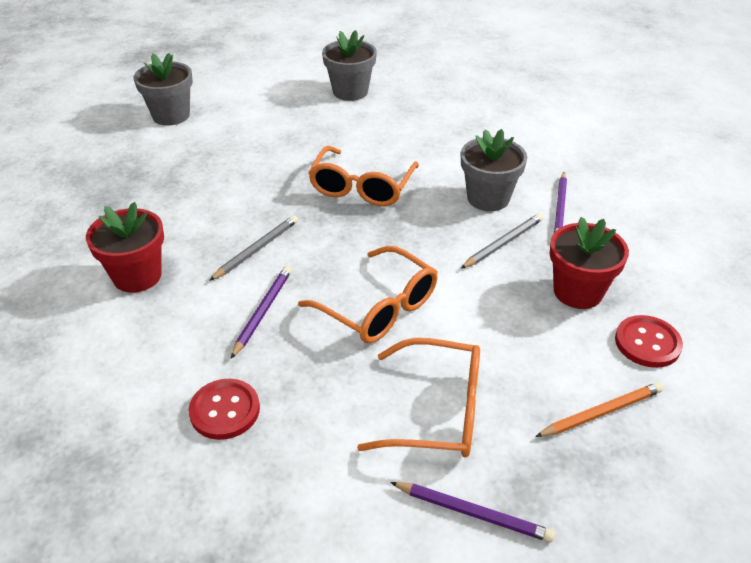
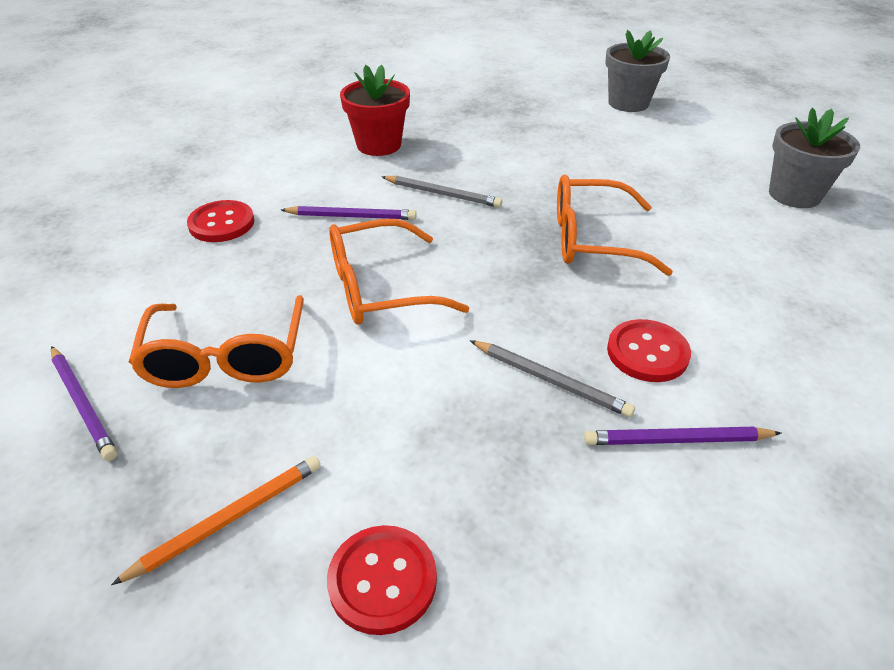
camera: 75 degrees right, 0 degrees up
(378, 307) = (380, 288): orange glasses -> orange glasses turned 45 degrees clockwise
(472, 513) = (82, 404): purple pencil -> purple pencil turned 45 degrees counterclockwise
(488, 198) = (647, 353): grey flower pot -> red button
(578, 292) = (476, 477): red flower pot -> none
(601, 413) = (229, 519): orange pencil -> orange pencil turned 90 degrees counterclockwise

